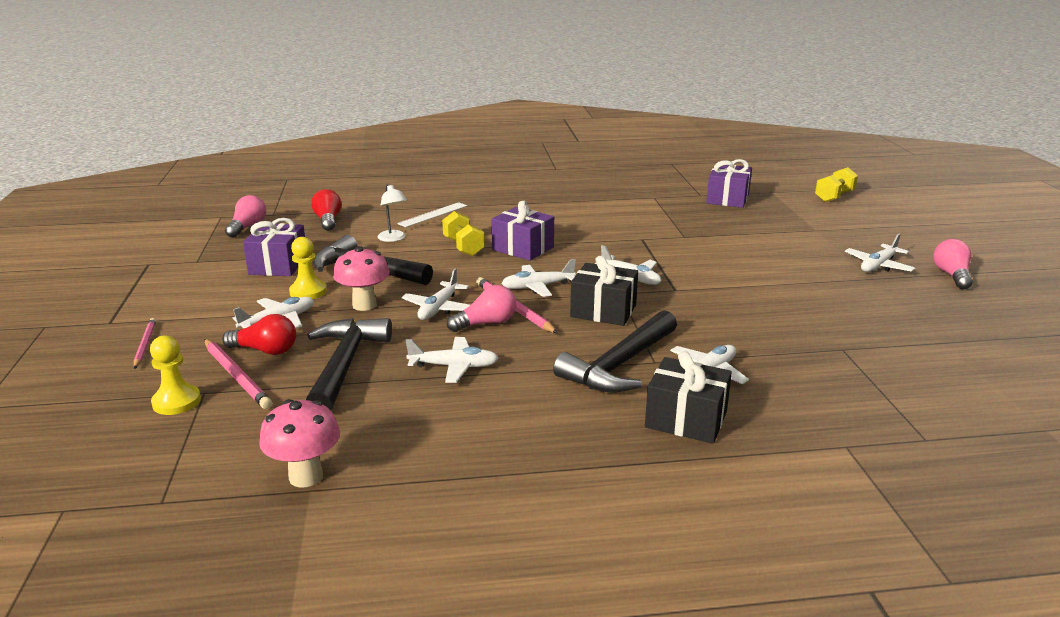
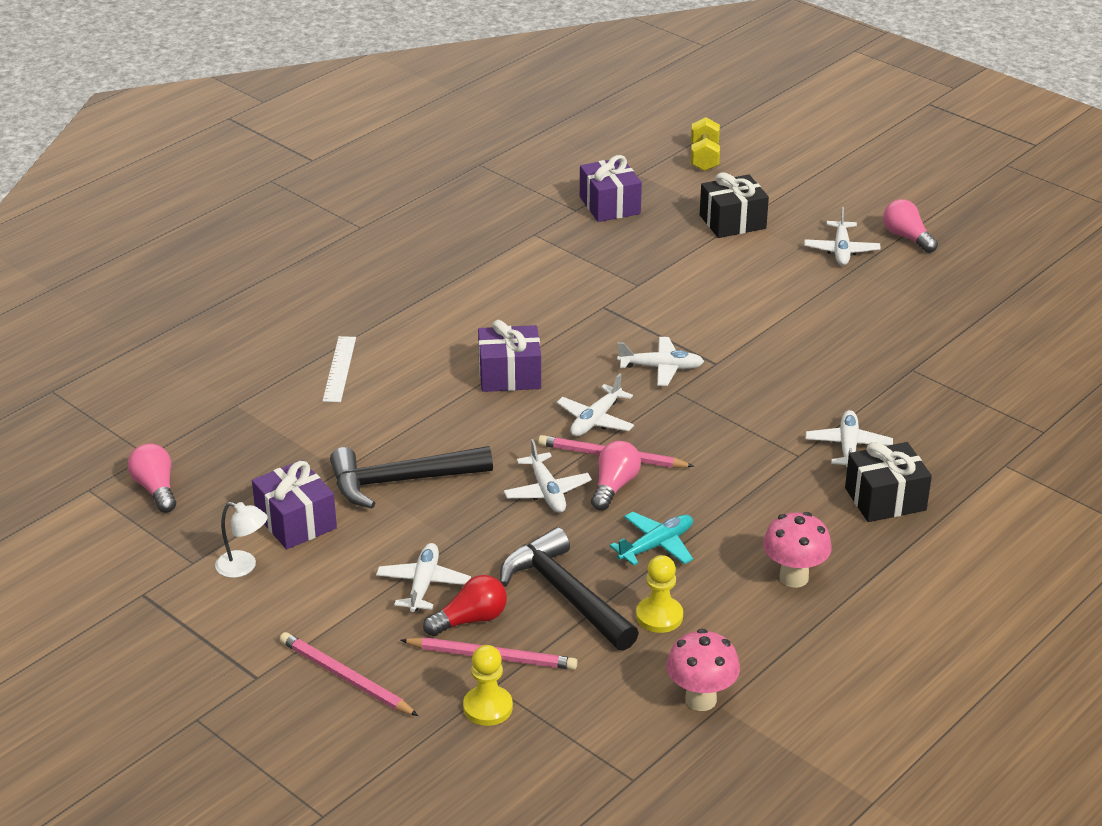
camera: 40 degrees left, 10 degrees up
(145, 345) = (345, 678): pink pencil -> pink pencil, size x1.51
(308, 292) = (390, 537): yellow pawn -> yellow pawn (659, 616)
(328, 220) = (234, 434): red light bulb -> none
(364, 305) = (472, 524): pink mushroom -> pink mushroom (794, 577)
(393, 239) = (356, 425): white lamp -> white lamp (243, 567)
(454, 366) = (656, 545): white plane -> turquoise plane
(463, 247) = (448, 402): yellow dumbbell -> none
(603, 311) = (690, 420): black gift -> black gift (732, 222)
(619, 365) = (778, 473): black hammer -> none

